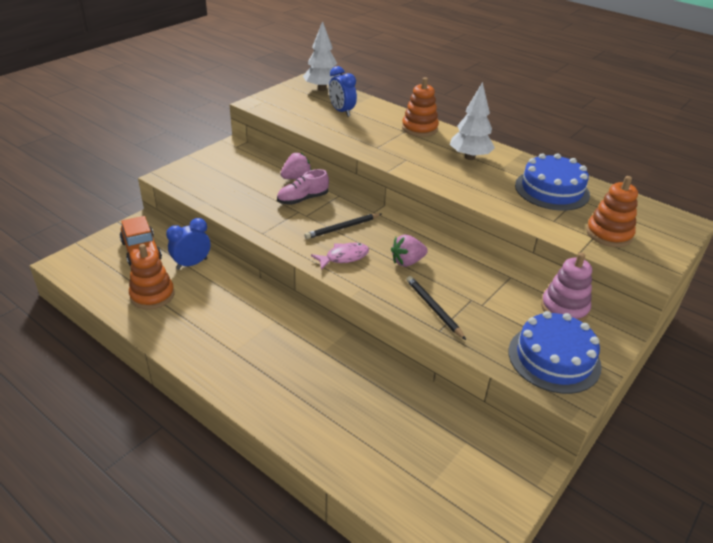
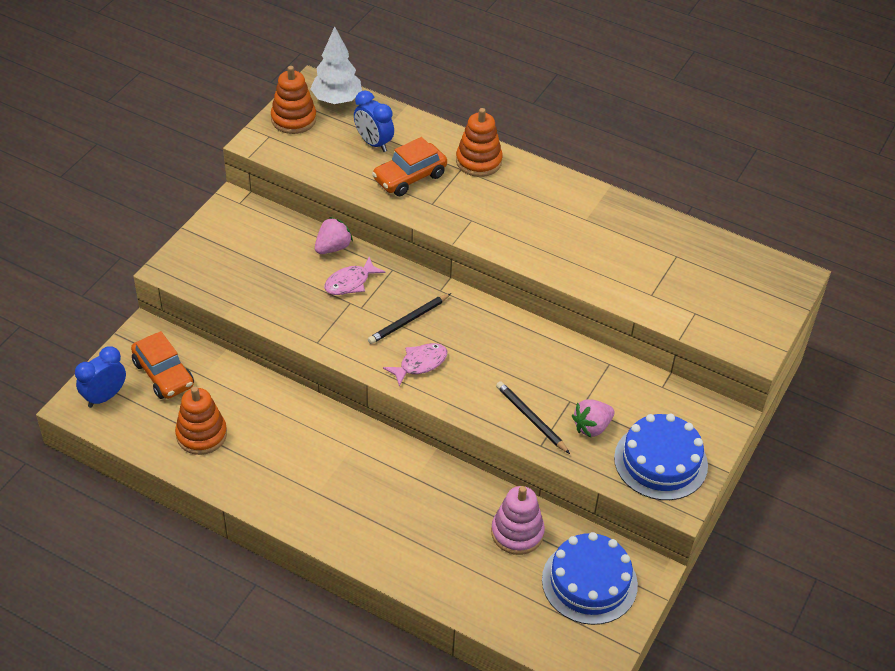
camera: 10 degrees left, 10 degrees up
(192, 264) = (231, 384): blue clock -> blue clock (105, 397)
(302, 199) = (350, 282): pink shoe -> pink fish
(363, 131) = (409, 177): none -> orange car
(407, 262) = (492, 360): pink strawberry -> pink strawberry (592, 427)
(470, 157) = (547, 205): white tree -> none
(552, 190) = (647, 247): blue cake -> blue cake (589, 582)
(564, 308) = (669, 397): pink stacking toy -> pink stacking toy (517, 533)
(609, 234) = (711, 306): orange stacking toy -> orange stacking toy (293, 119)

